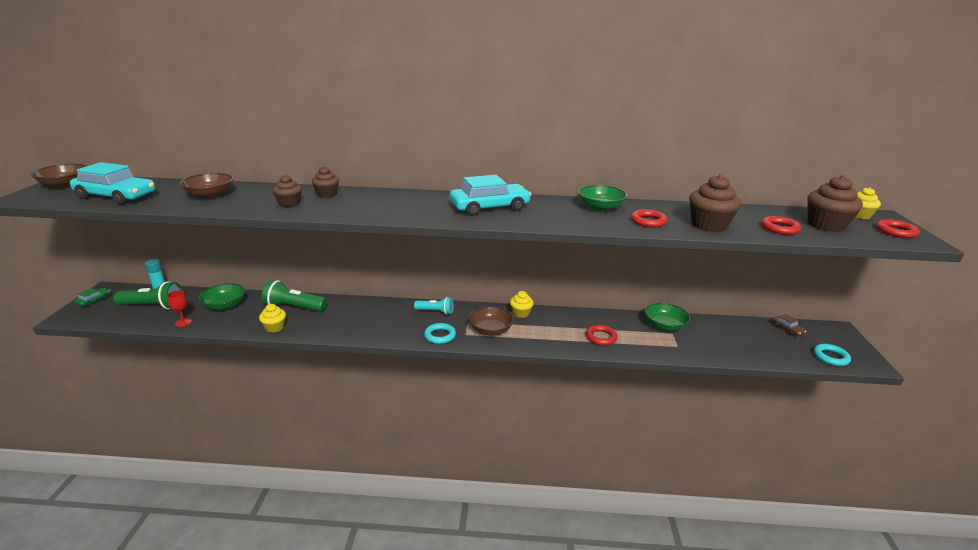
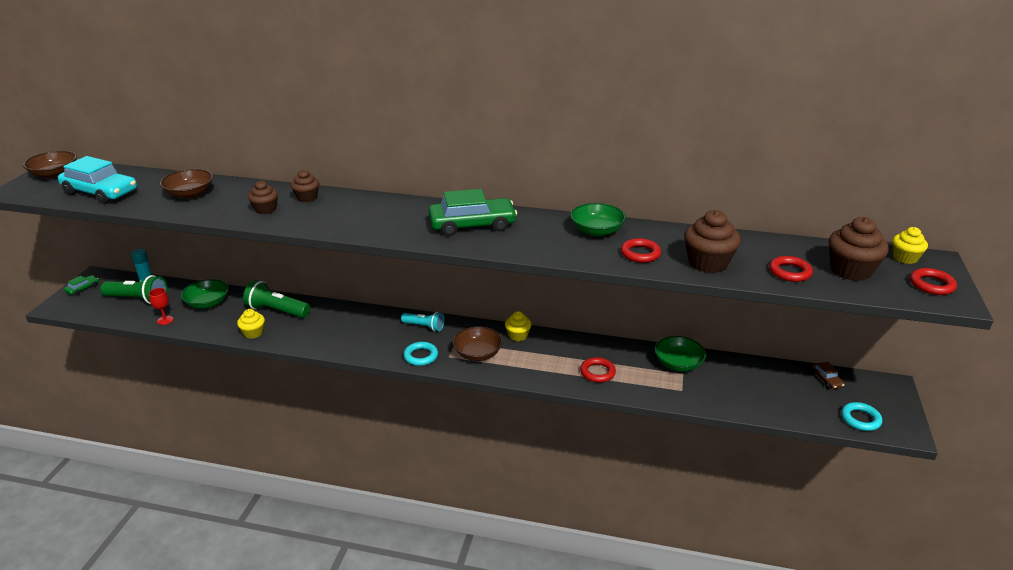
camera: 10 degrees right, 5 degrees up
(489, 207) = (472, 225): turquoise car -> green car

